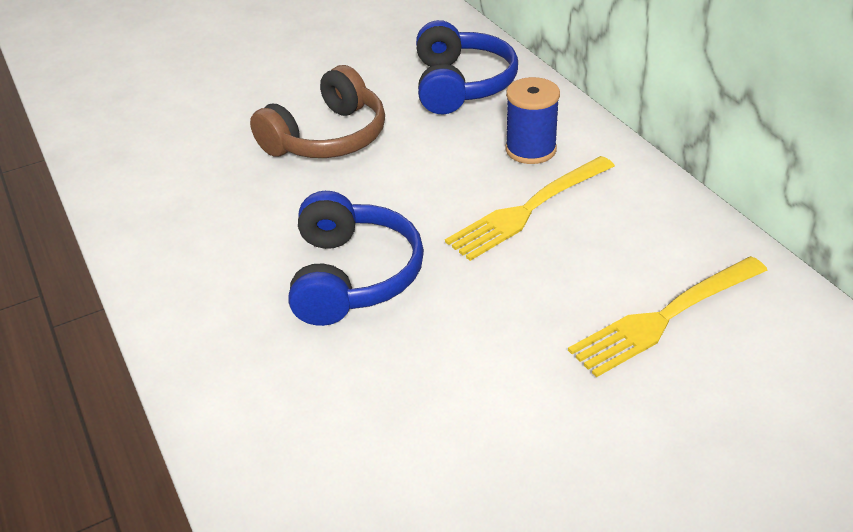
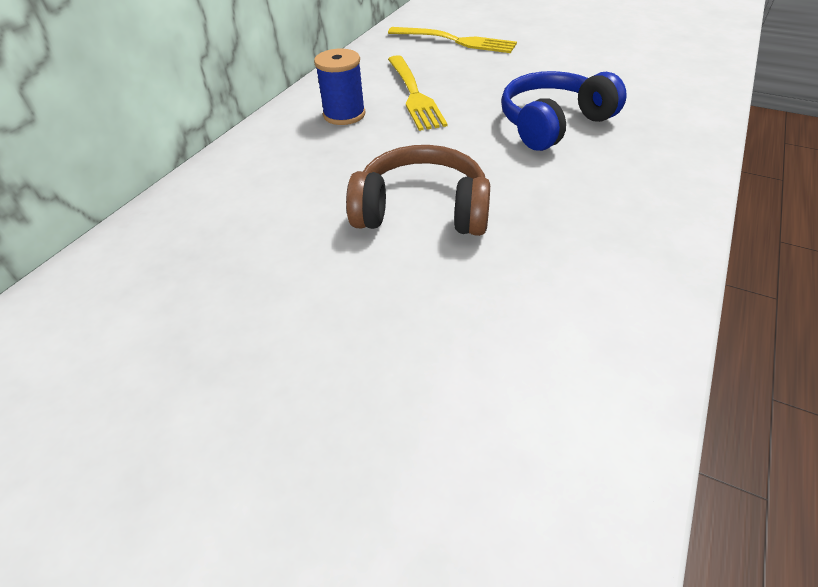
camera: 125 degrees left, 5 degrees up
(460, 85) = (269, 177): blue headphones -> none
(528, 209) = (414, 94): yellow fork -> yellow fork turned 60 degrees clockwise

